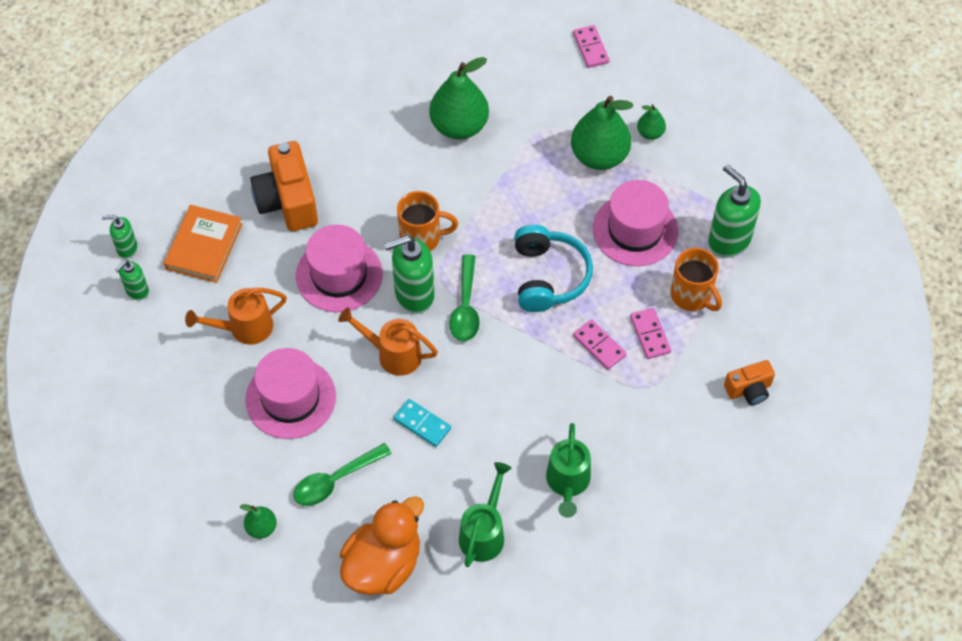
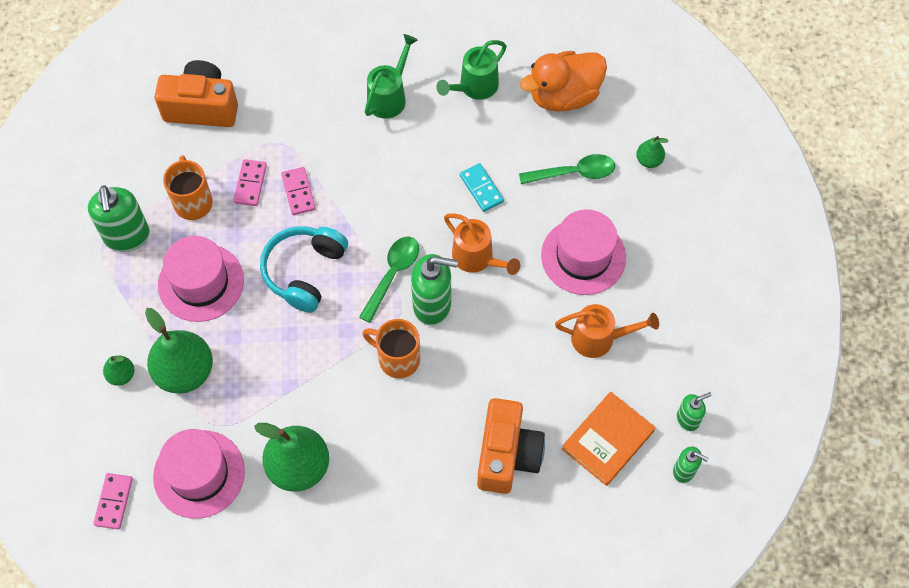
camera: 155 degrees left, 5 degrees up
(339, 275) = (491, 354): pink hat -> pink hat (199, 474)
(749, 390) = (202, 107): orange camera -> orange camera, size x1.79

